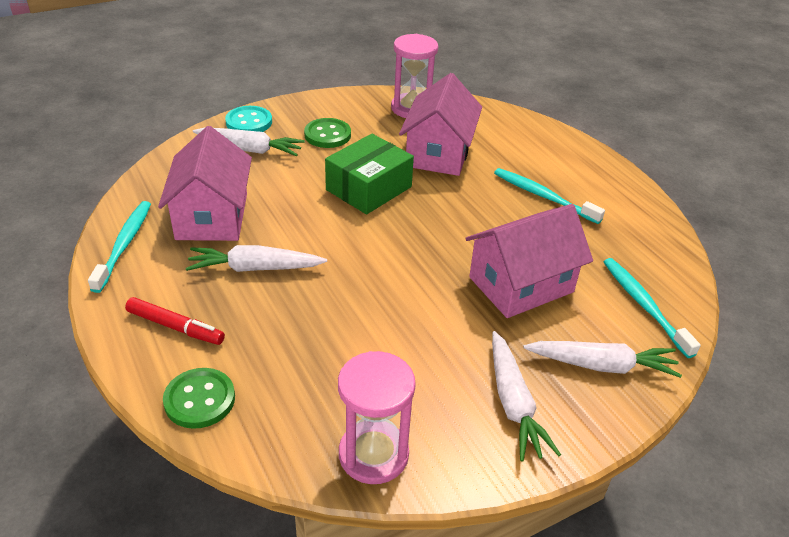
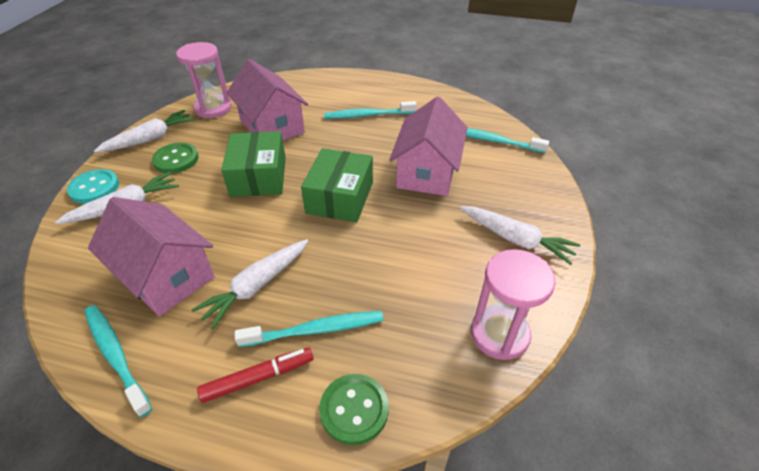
camera: 45 degrees left, 5 degrees up
(249, 329) = (315, 330): none -> turquoise toothbrush
(408, 250) = (340, 197): none -> green box
(601, 365) = (520, 185): white carrot -> white carrot (150, 139)

